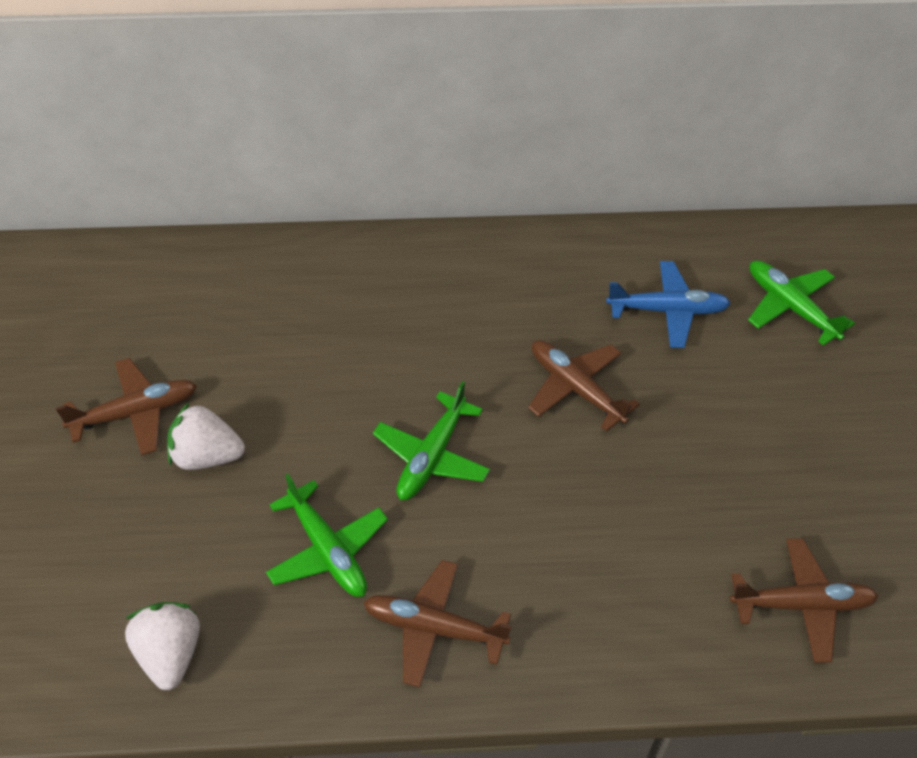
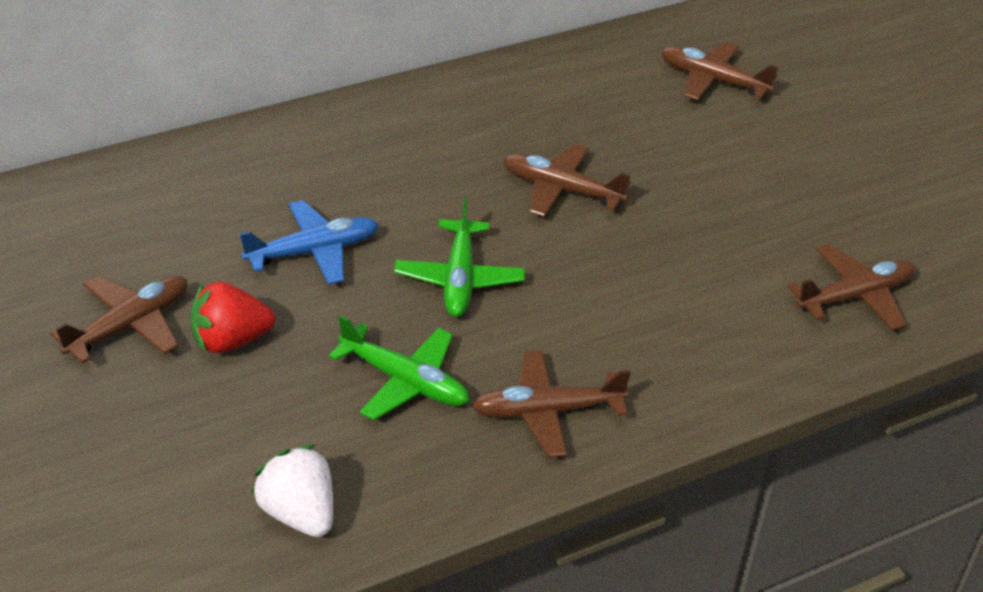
camera: 25 degrees left, 10 degrees down
(206, 456) = (230, 341): white strawberry -> red strawberry
(667, 310) = (607, 109): blue plane -> blue plane (313, 251)
(791, 307) = (713, 81): green plane -> brown plane

